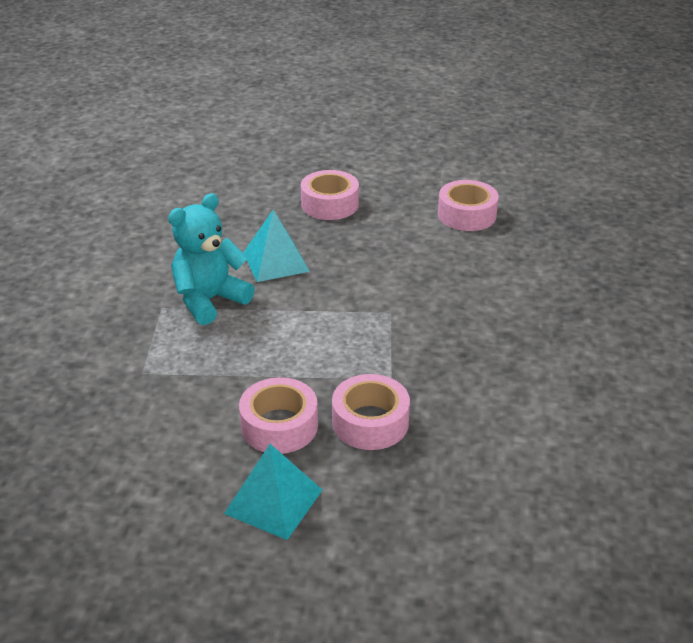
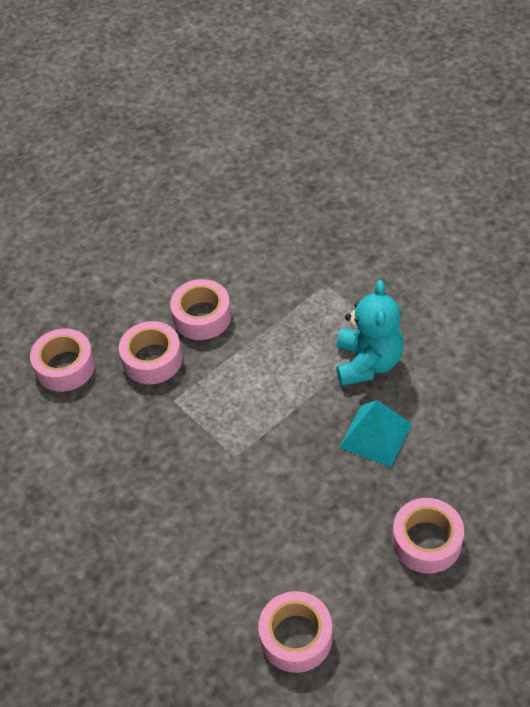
camera: 140 degrees right, 15 degrees up
(274, 501) = (153, 277): turquoise pyramid -> none
(461, 476) = (65, 367): none -> pink tape

